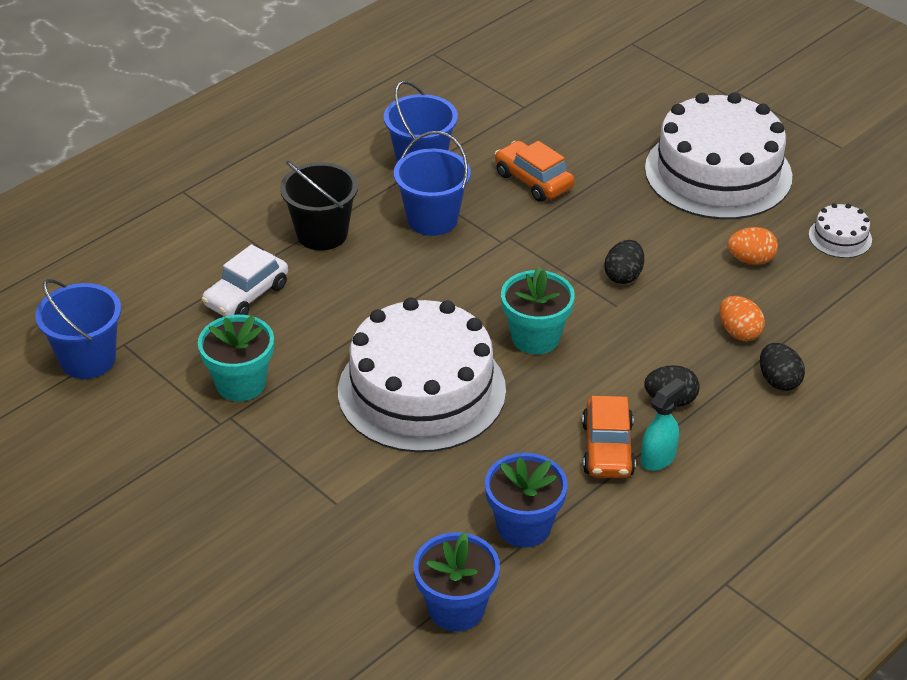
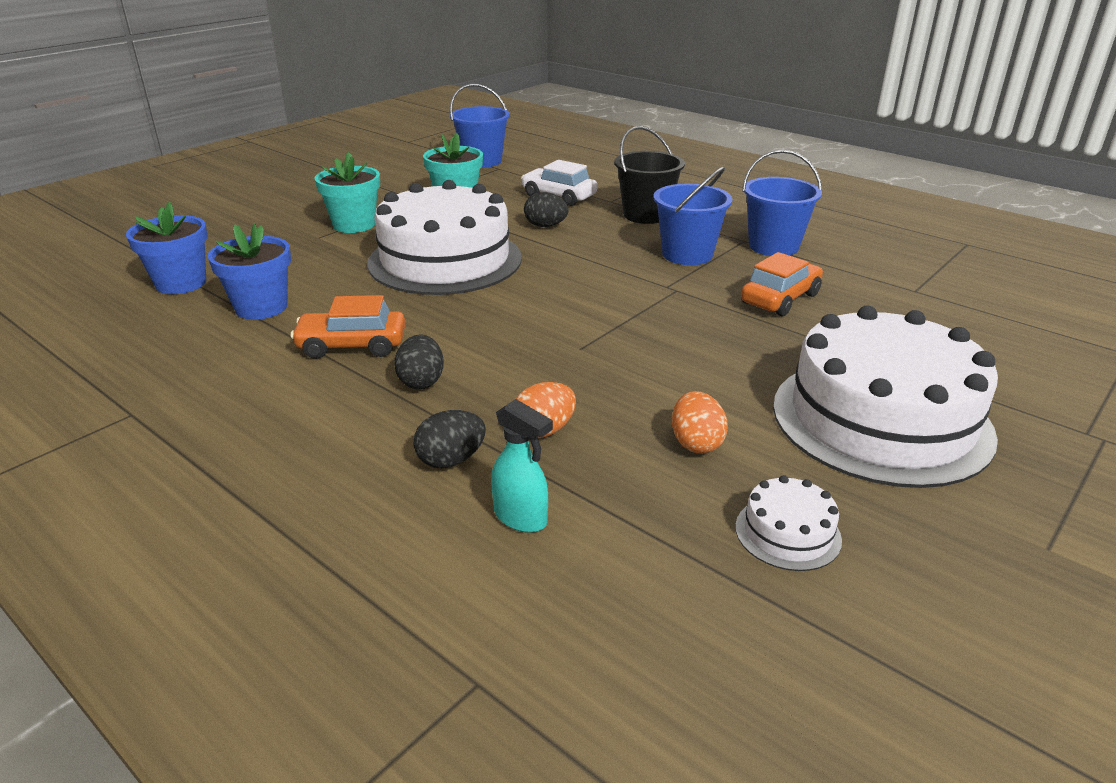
camera: 85 degrees right, 10 degrees down
(535, 338) = (520, 306): turquoise flower pot -> turquoise flower pot (354, 225)
(623, 276) = (633, 352): black egg -> black egg (545, 226)
(658, 458) = (331, 374): turquoise spray bottle -> turquoise spray bottle (521, 518)

